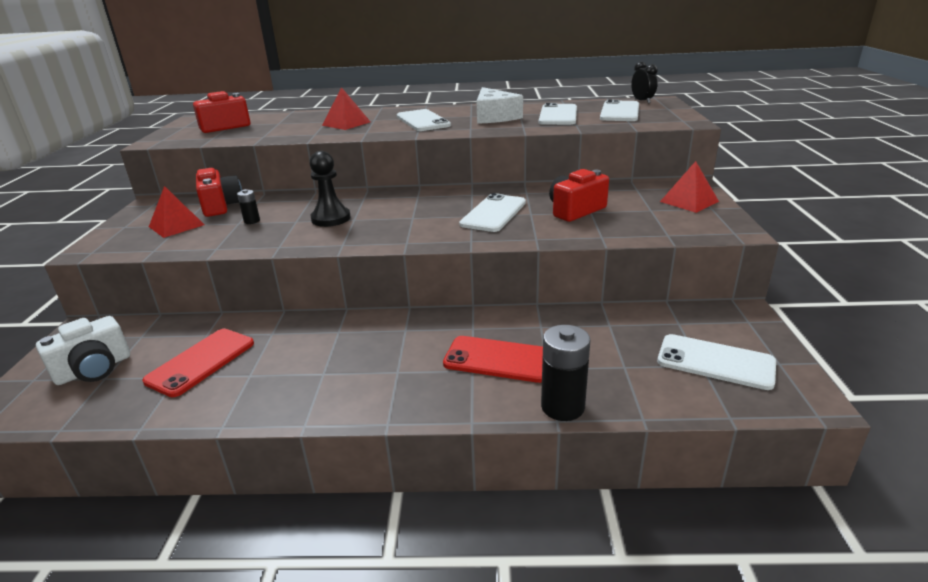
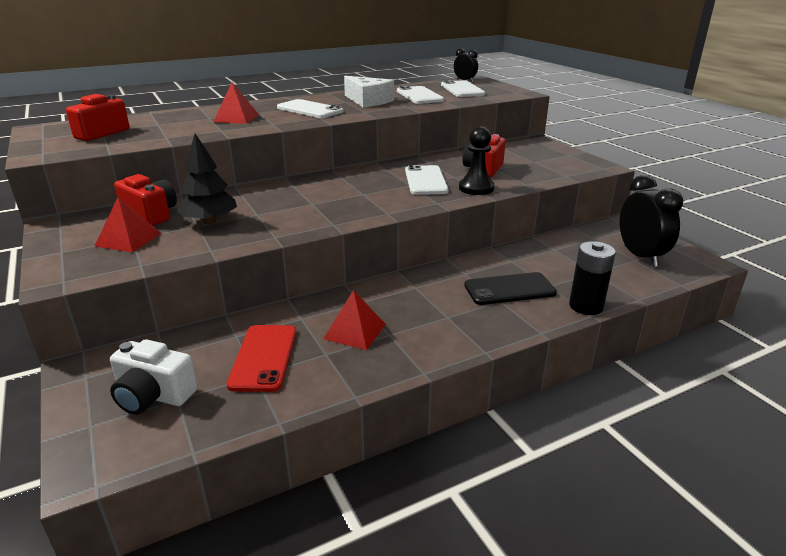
camera: 30 degrees left, 0 degrees up
(94, 369) = (153, 396): white camera -> white camera turned 90 degrees clockwise
(252, 221) = (210, 221): black battery -> black tree
(331, 218) = (289, 206): black pawn -> black pawn (476, 188)
(498, 359) = (509, 289): red phone -> black phone
(689, 201) = (550, 152): red pyramid -> red pyramid (355, 331)
(715, 362) = (640, 256): white phone -> black clock

